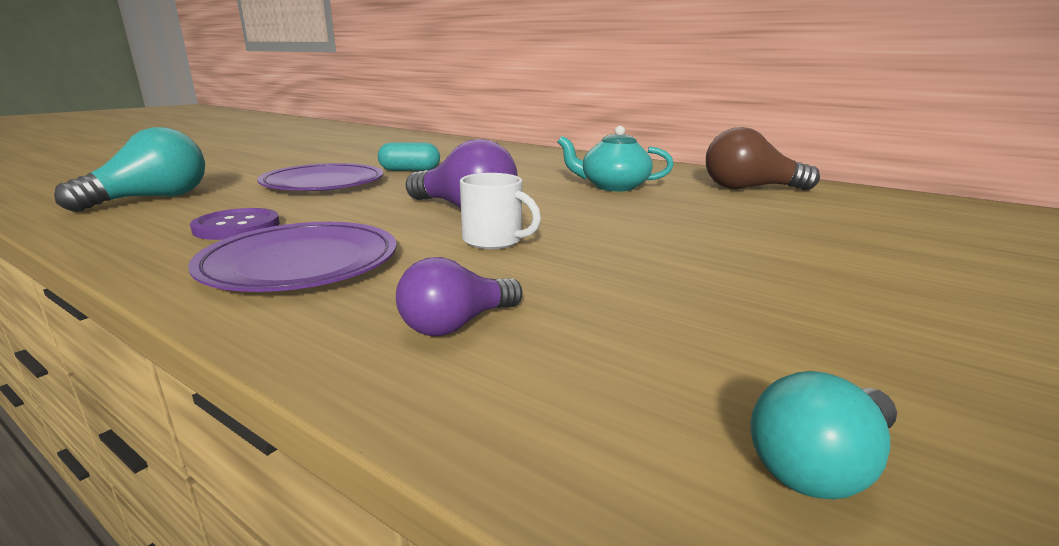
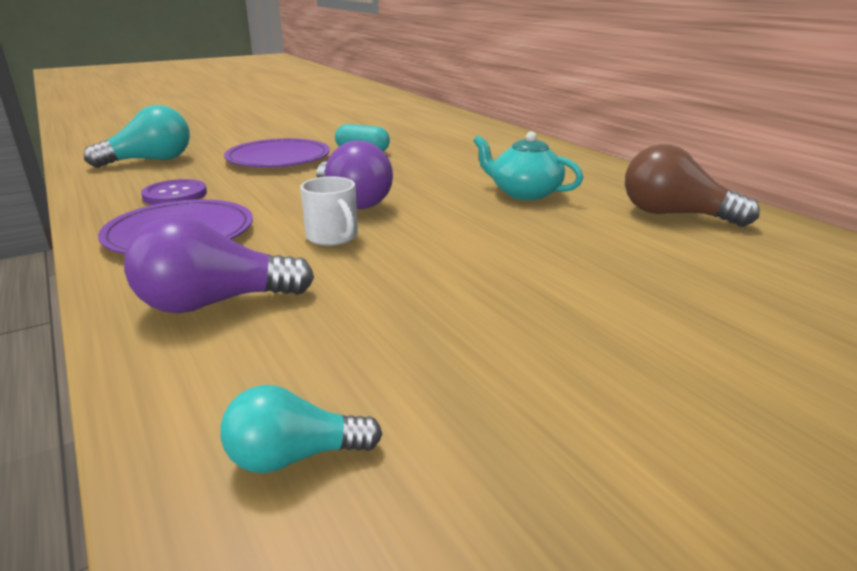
camera: 25 degrees right, 5 degrees up
(456, 324) = (214, 303): purple light bulb -> purple light bulb, size x1.64

